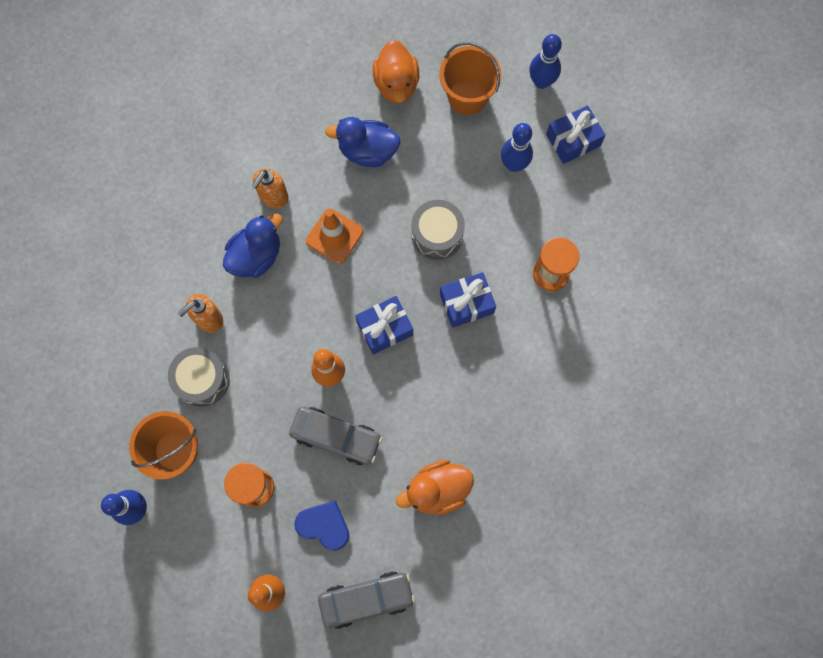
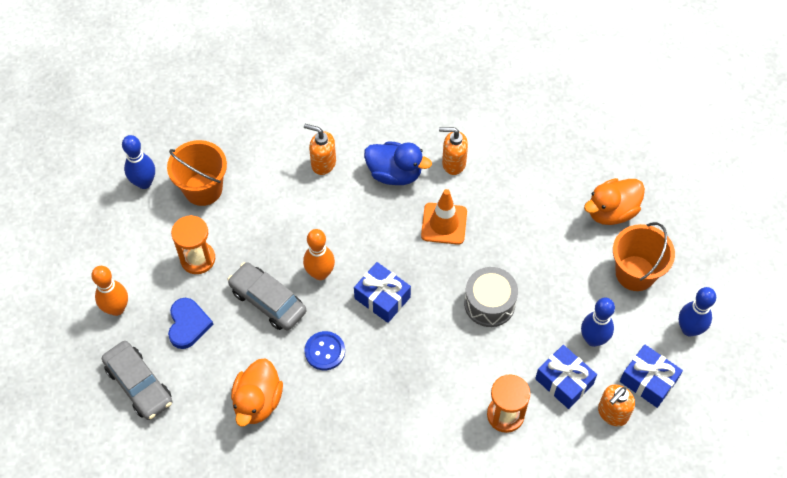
camera: 65 degrees right, 15 degrees down
(202, 380) = (269, 182): grey drum -> none
(336, 437) = (268, 301): grey car -> grey car turned 135 degrees clockwise
(367, 151) = (535, 216): blue duck -> none
(415, 406) = (325, 351): none -> blue button
(437, 490) = (257, 401): orange duck -> orange duck turned 120 degrees counterclockwise
(466, 303) = (439, 354): blue gift -> blue gift (564, 381)
(589, 185) = (612, 413): none -> orange soap dispenser

